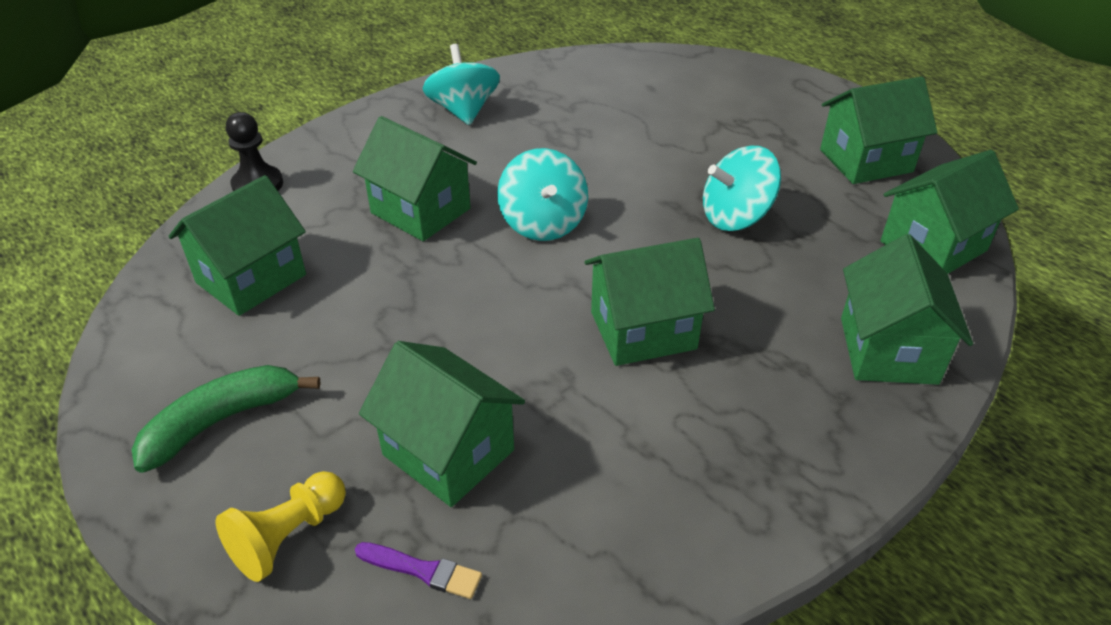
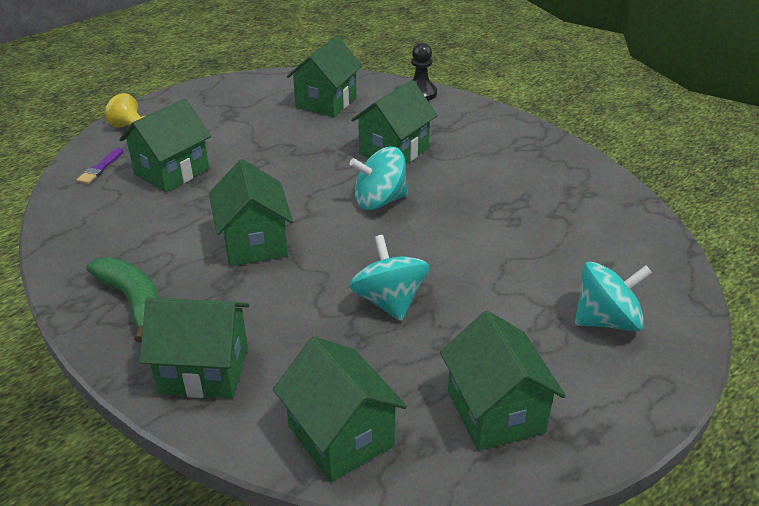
camera: 90 degrees right, 5 degrees down
(221, 421) = (216, 108): green banana -> green banana (133, 301)
(251, 279) = (326, 102): green house -> green house turned 75 degrees clockwise
(463, 111) = (532, 162): turquoise spinning top -> turquoise spinning top (606, 320)

